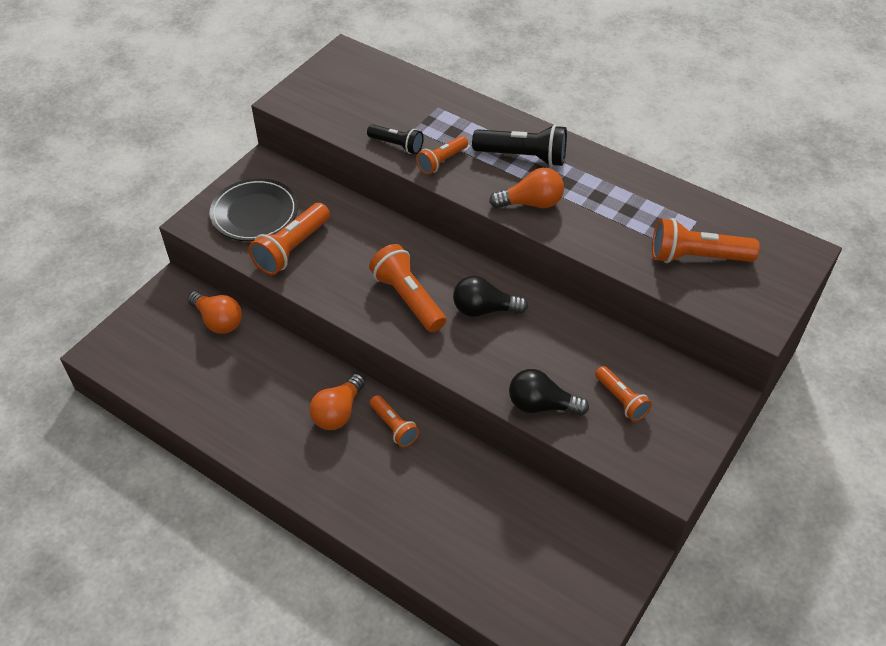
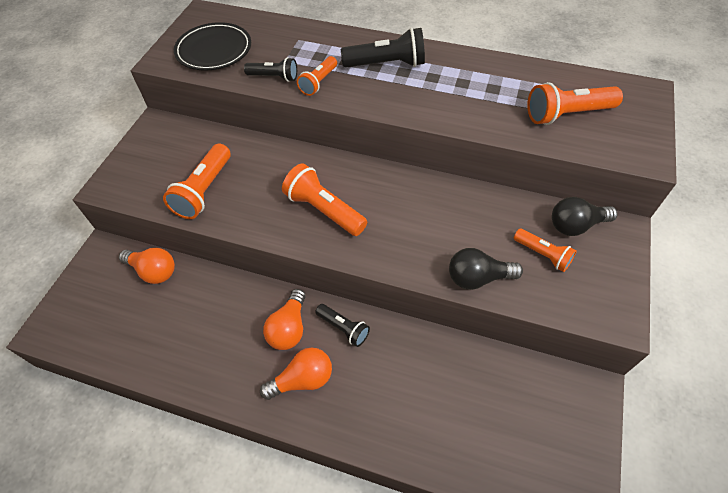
camera: 15 degrees left, 5 degrees up
(254, 213) = (160, 167): black plate -> black plate (214, 50)
(394, 427) = (343, 328): orange flashlight -> black flashlight
(484, 309) = (394, 203): black light bulb -> black light bulb (575, 225)
(531, 203) = (410, 100): orange light bulb -> orange light bulb (302, 379)

